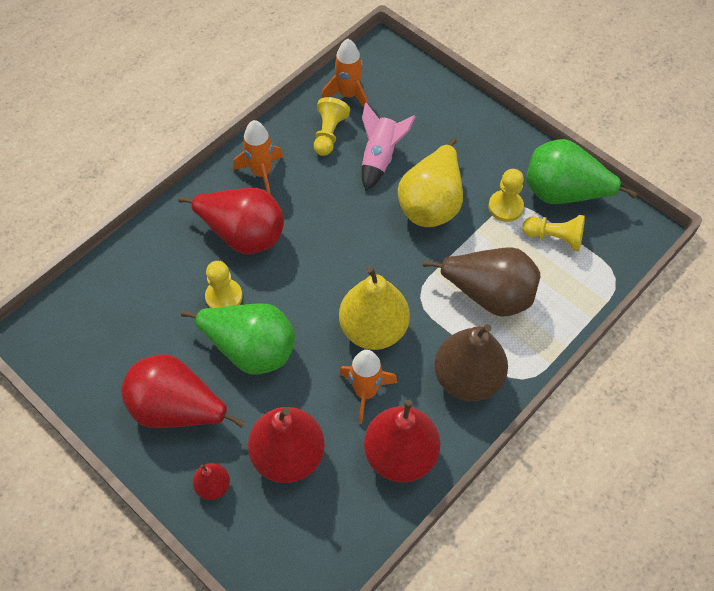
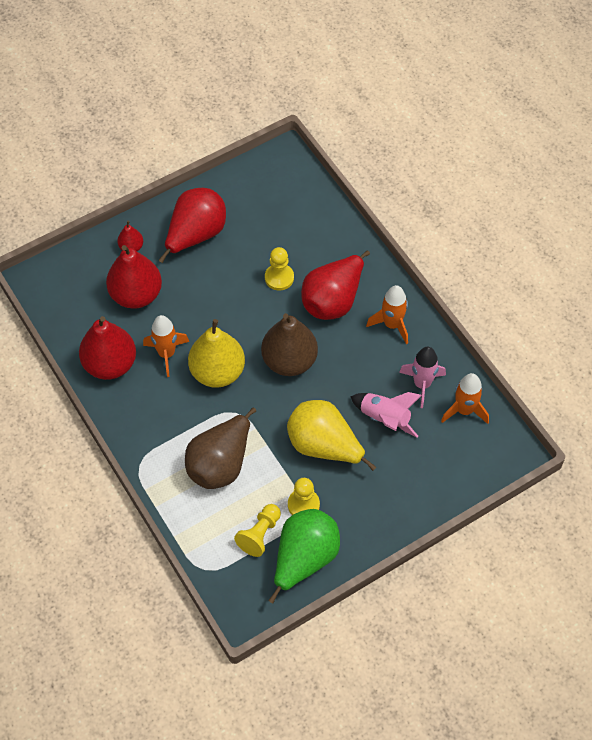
camera: 105 degrees right, 0 degrees up
(251, 349) = (228, 287): green pear -> none
(329, 134) = (422, 384): yellow pawn -> pink rocket
(467, 378) = (153, 425): brown pear -> brown pear (289, 361)

